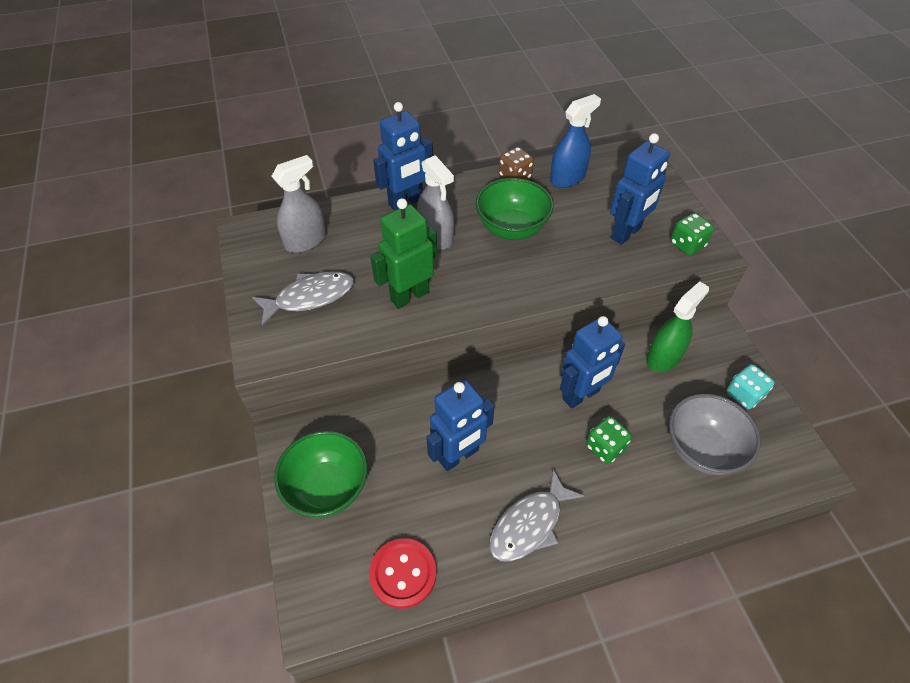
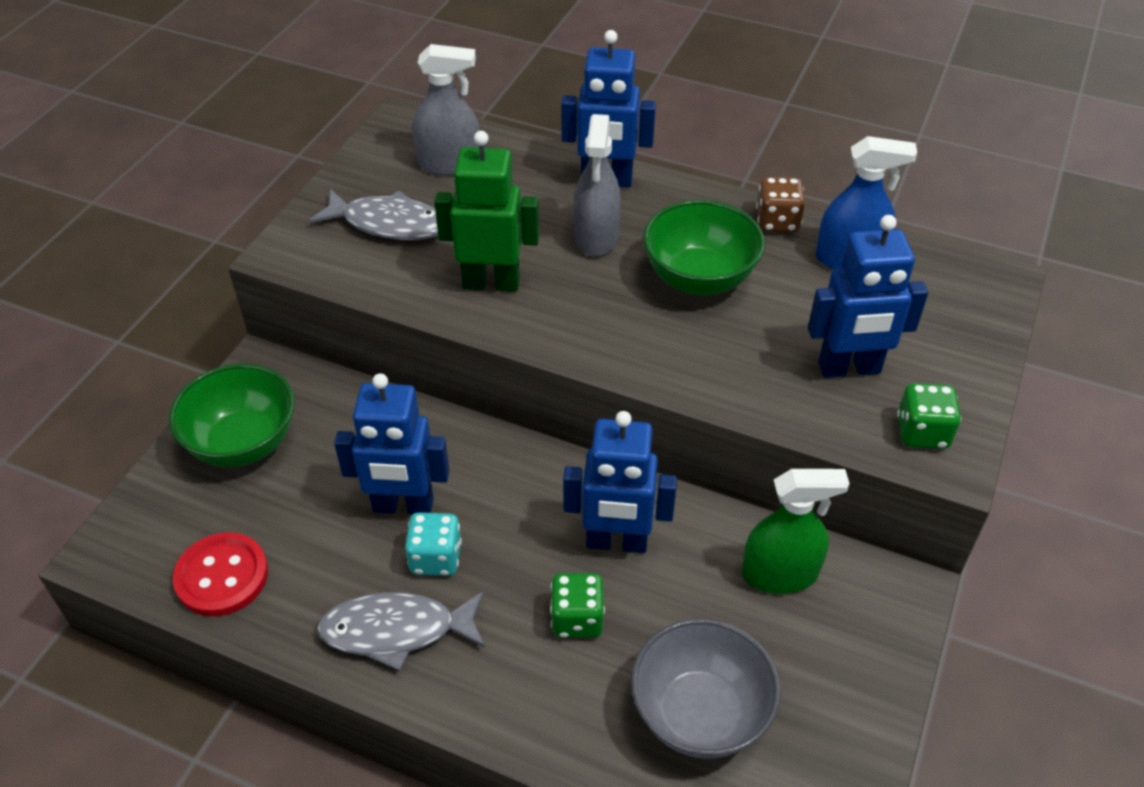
camera: 40 degrees right, 5 degrees down
(744, 395) = (842, 696): turquoise dice -> turquoise dice (435, 558)

